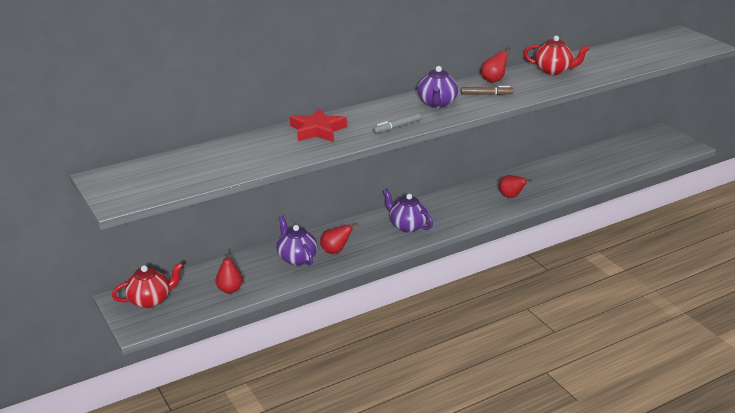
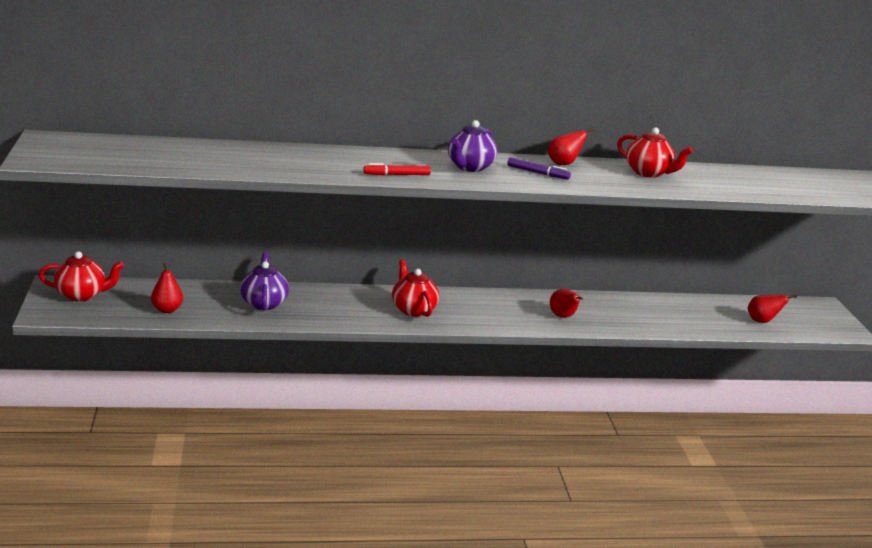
camera: 20 degrees right, 5 degrees down
(317, 130) = (308, 156): red star -> none
(335, 251) = (311, 309): red pear -> red pear (762, 321)
(397, 127) = (397, 175): grey marker -> red marker
(407, 226) = (413, 309): purple teapot -> red teapot
(486, 94) = (537, 173): brown marker -> purple marker

